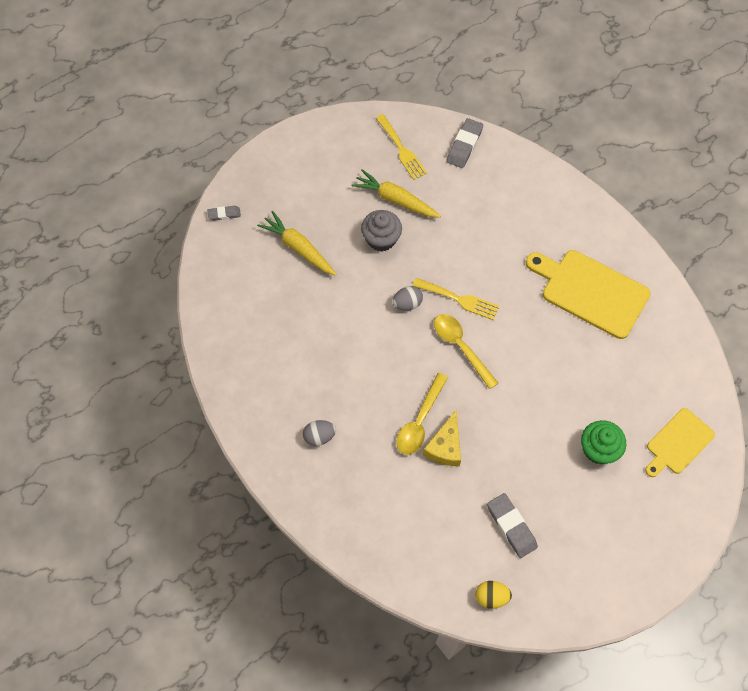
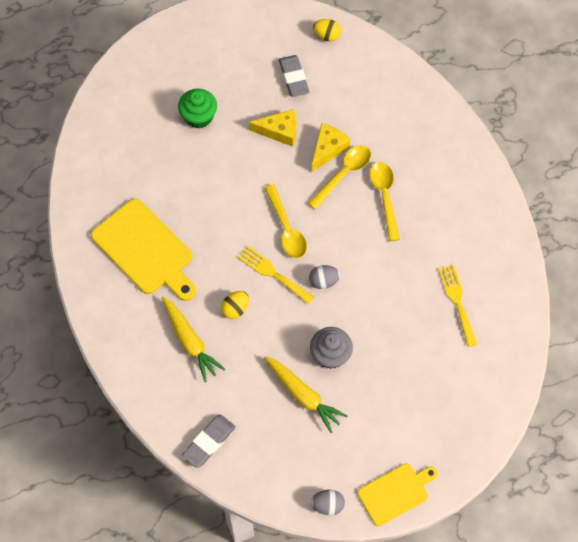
camera: 165 degrees left, 0 degrees up
(224, 214) = (488, 424): grey eraser -> none
(298, 248) = (417, 366): yellow carrot -> yellow carrot (190, 341)
(319, 436) = (435, 182): grey egg -> grey egg (327, 505)
(369, 406) = (384, 197): none -> yellow spoon
(401, 150) = (279, 455): yellow fork -> yellow fork (457, 301)
(482, 258) = (235, 309): none -> yellow egg
(504, 454) = (279, 131): none -> yellow cheese
(678, 443) = (130, 105): yellow cutting board -> yellow cutting board (395, 493)

